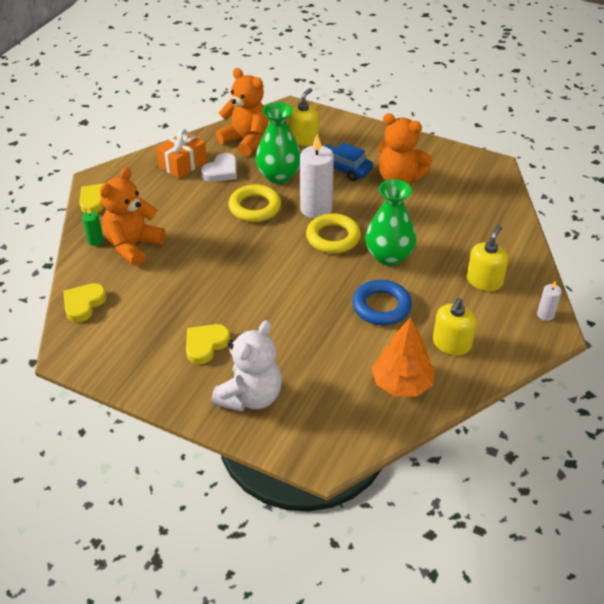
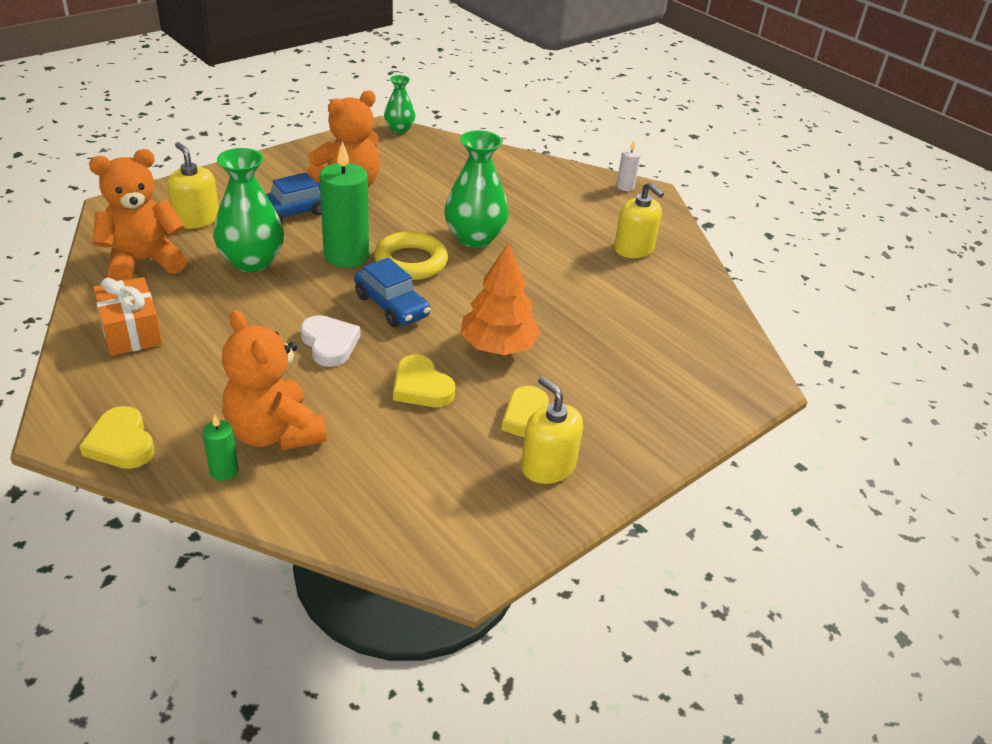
camera: 70 degrees left, 5 degrees down
(83, 304) = (365, 522): yellow heart -> yellow heart (421, 387)
(221, 171) = (188, 303): white heart -> white heart (329, 344)
(250, 397) = (642, 409): white teddy bear -> none
(255, 207) = (297, 299): yellow ring -> none
(278, 246) = (392, 306): none -> blue car
(316, 209) = (346, 256): white candle -> green candle
(381, 306) = (551, 270): blue ring -> none
(402, 384) = (674, 297): orange tree -> orange tree (498, 346)
(484, 281) = (556, 199): yellow soap dispenser -> yellow soap dispenser (548, 466)
(501, 172) = (399, 129): none -> green vase

